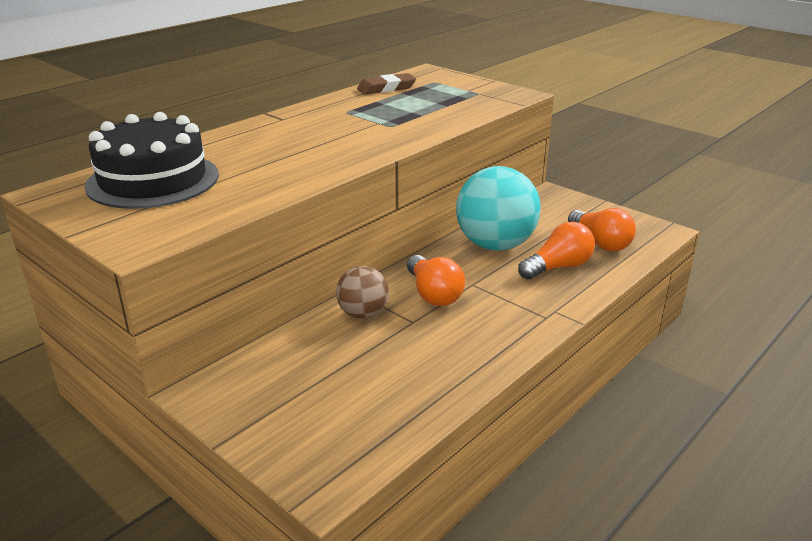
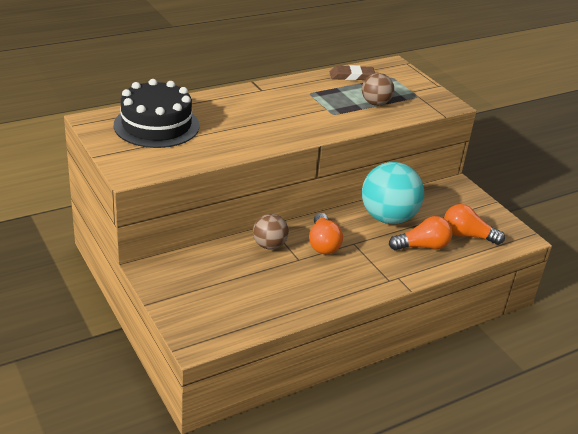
camera: 15 degrees right, 5 degrees up
(434, 107) = (375, 103): none -> brown ball
(600, 243) = (467, 235): orange light bulb -> orange light bulb turned 120 degrees clockwise

